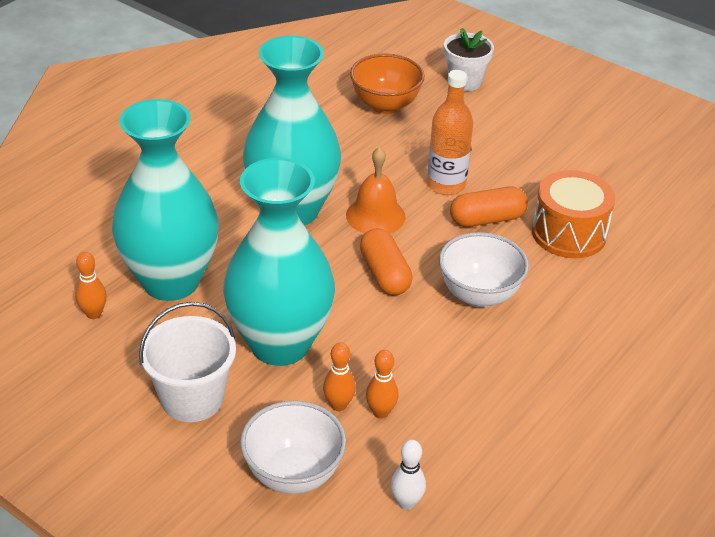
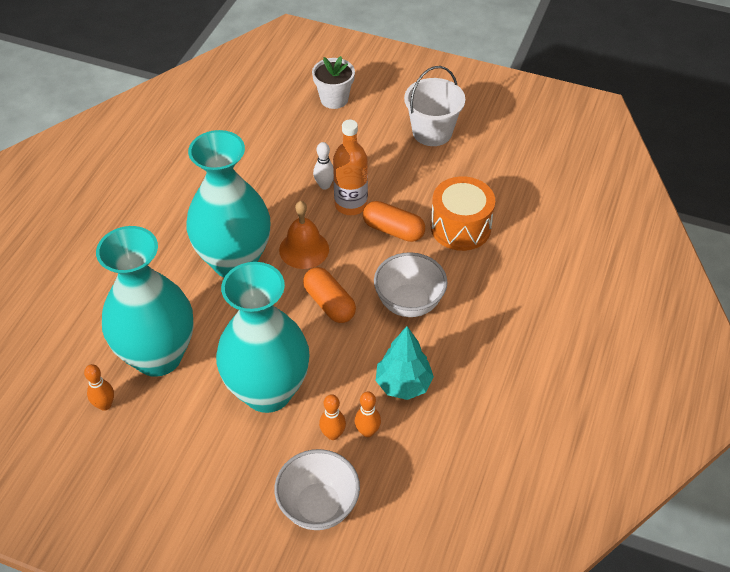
camera: 15 degrees left, 10 degrees up
(192, 398) = (215, 461): white bucket -> white bucket (432, 132)
(385, 105) = (276, 138): orange bowl -> none
(406, 503) = (412, 505): white bowling pin -> white bowling pin (324, 185)
(442, 375) = (403, 384): none -> turquoise tree
(487, 219) = (393, 230): orange capsule -> orange capsule turned 60 degrees clockwise

